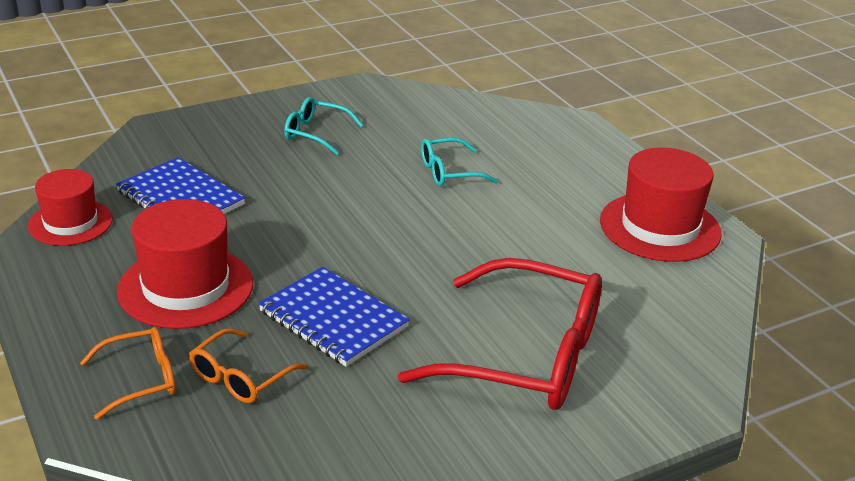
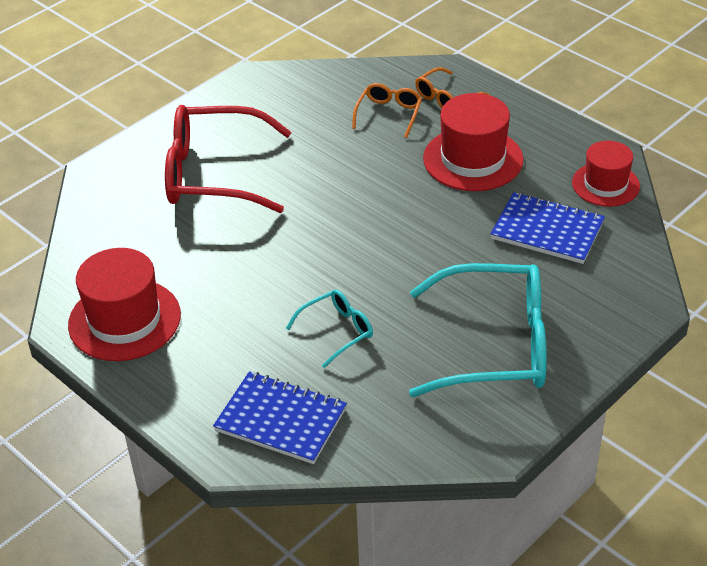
camera: 165 degrees right, 10 degrees up
(316, 133) = (493, 345): turquoise glasses -> turquoise glasses, size x2.09
(333, 319) = (356, 164): blue notebook -> blue notebook (281, 420)

